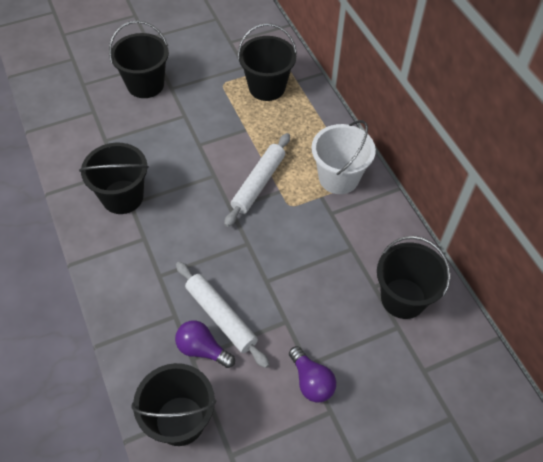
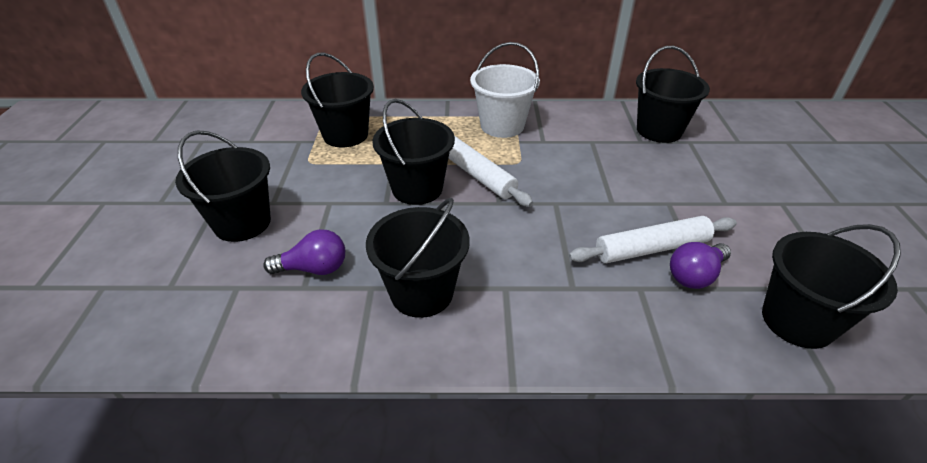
camera: 65 degrees left, 15 degrees down
(223, 155) = (417, 188): none -> black bucket
(311, 381) = (746, 206): purple light bulb -> purple light bulb (314, 268)

